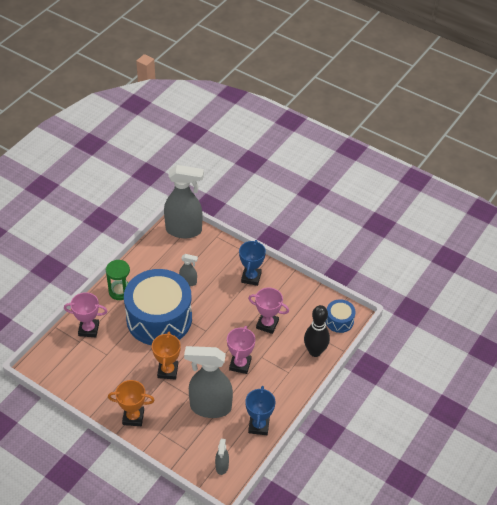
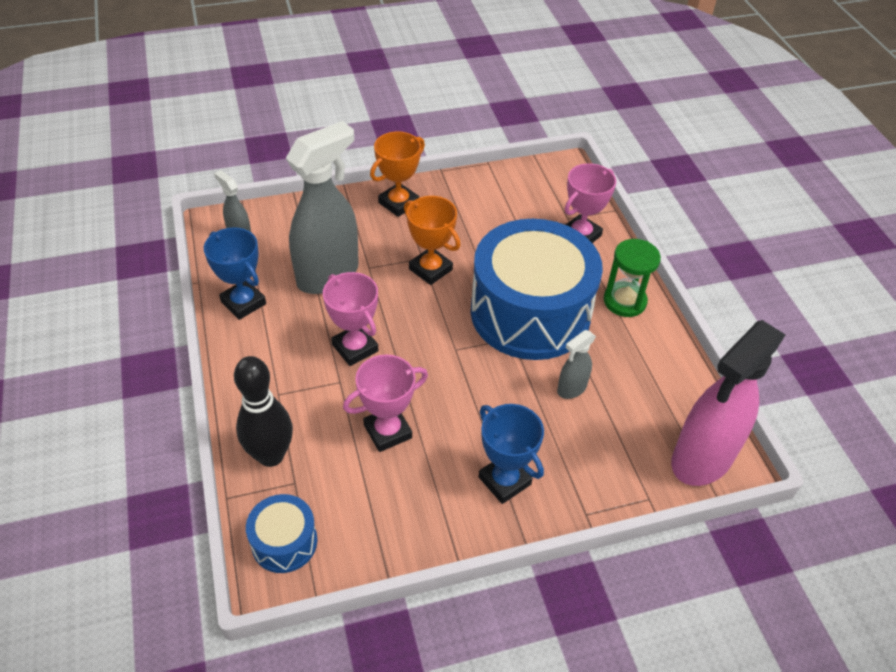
camera: 130 degrees right, 0 degrees up
(184, 230) = (701, 459): grey spray bottle -> pink spray bottle

